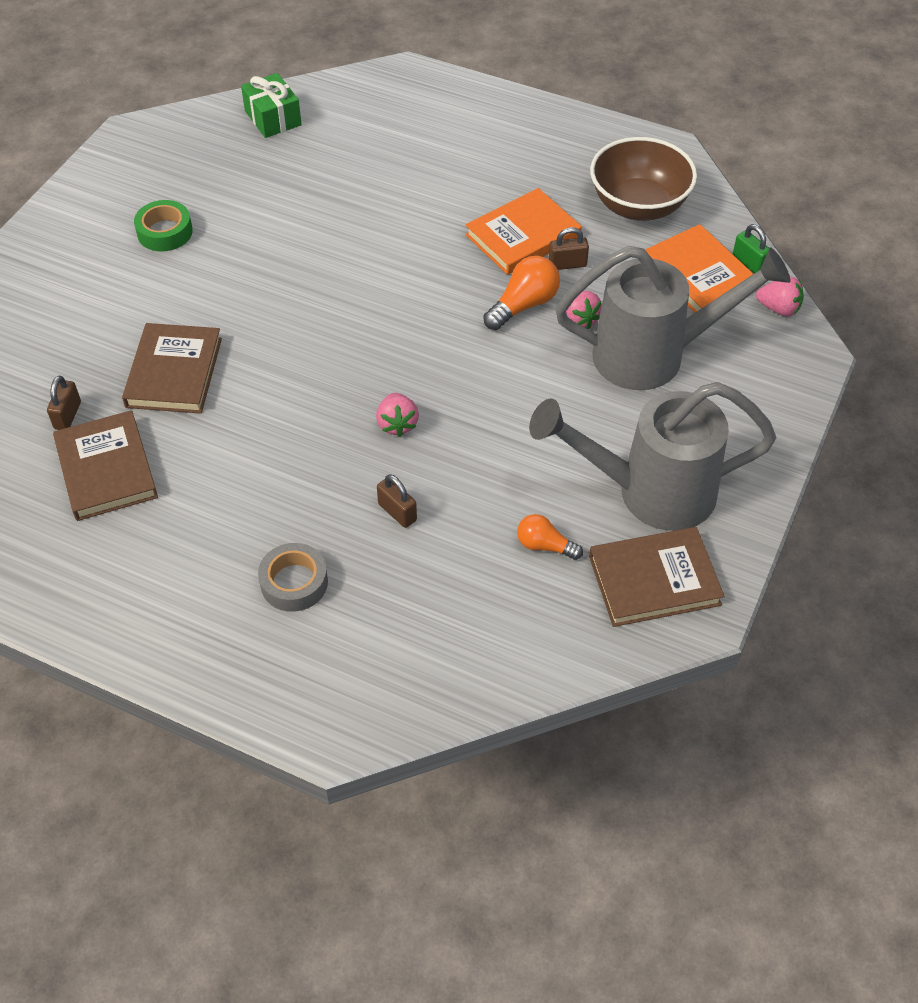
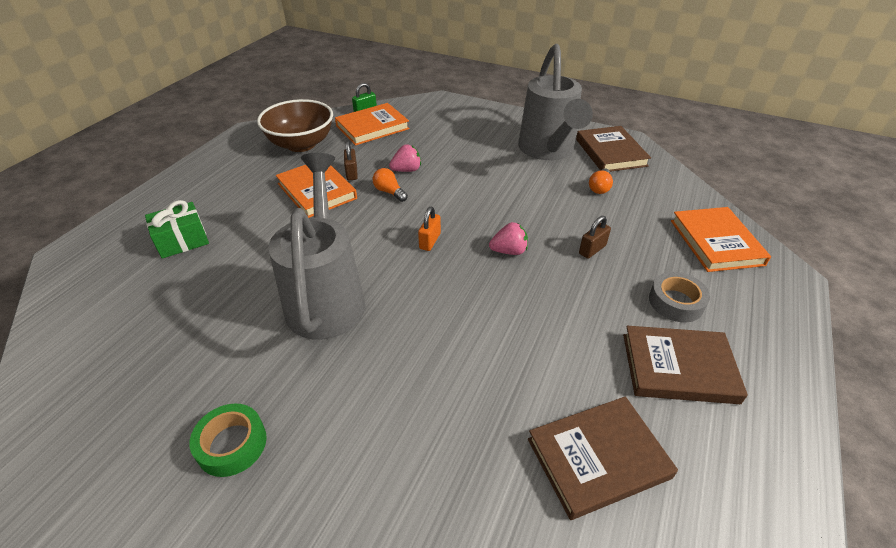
camera: 90 degrees left, 10 degrees down
(67, 415) = (528, 514): brown padlock -> none
(174, 372) = (458, 409): brown book -> brown book (678, 368)
(273, 118) = (74, 353): green gift -> green gift (182, 240)
(408, 665) = (716, 242): none -> orange book
(419, 348) = (430, 241): none -> orange padlock
(523, 305) = (389, 192): orange light bulb -> orange light bulb, size x0.65
(655, 355) = (439, 144): grey watering can -> grey watering can (326, 296)
(778, 308) = (404, 106): pink strawberry -> none

